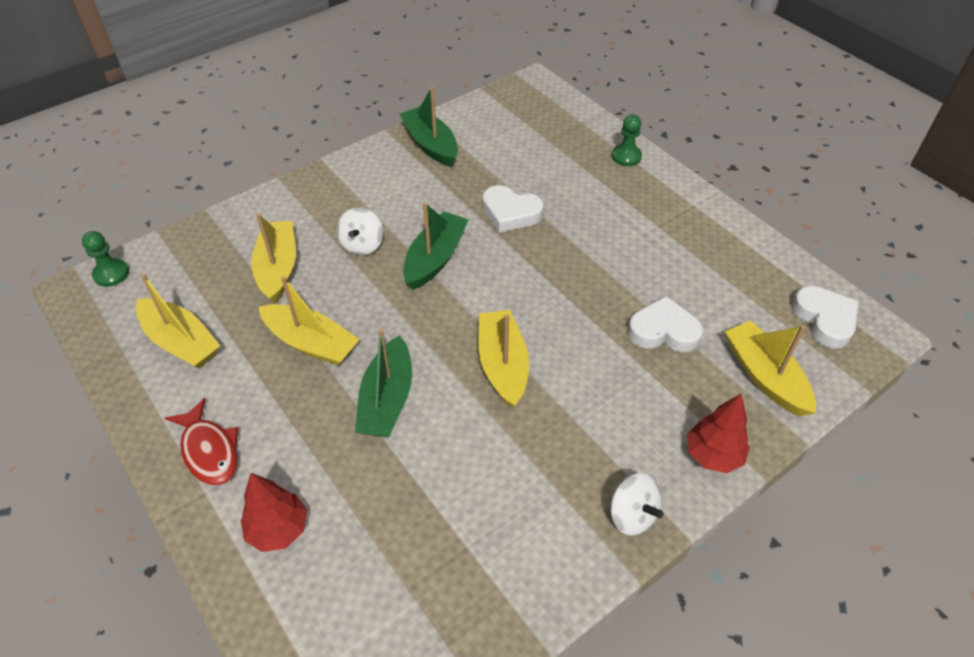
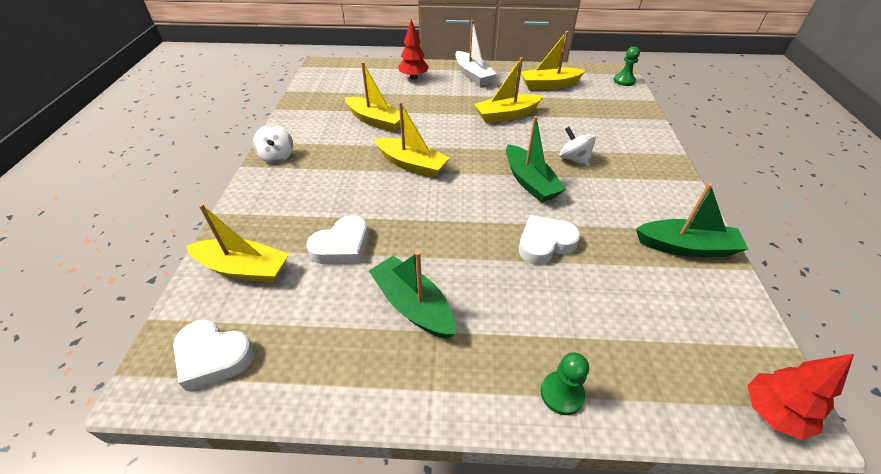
camera: 130 degrees right, 5 degrees down
(209, 450) = (473, 75): red fish -> white boat
(278, 268) = (580, 124): yellow boat -> yellow boat (376, 121)
(387, 399) = (440, 121): green boat -> green boat (413, 305)
(631, 515) = (277, 156): white spinning top -> white spinning top turned 105 degrees counterclockwise
(713, 455) = (251, 203): red tree -> red tree (772, 413)

